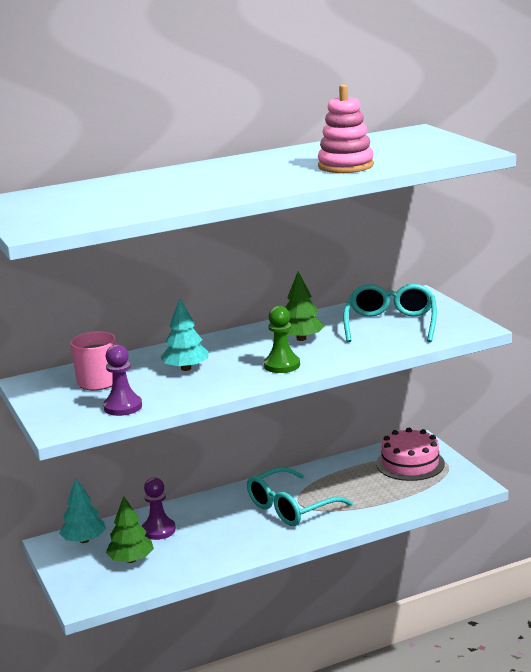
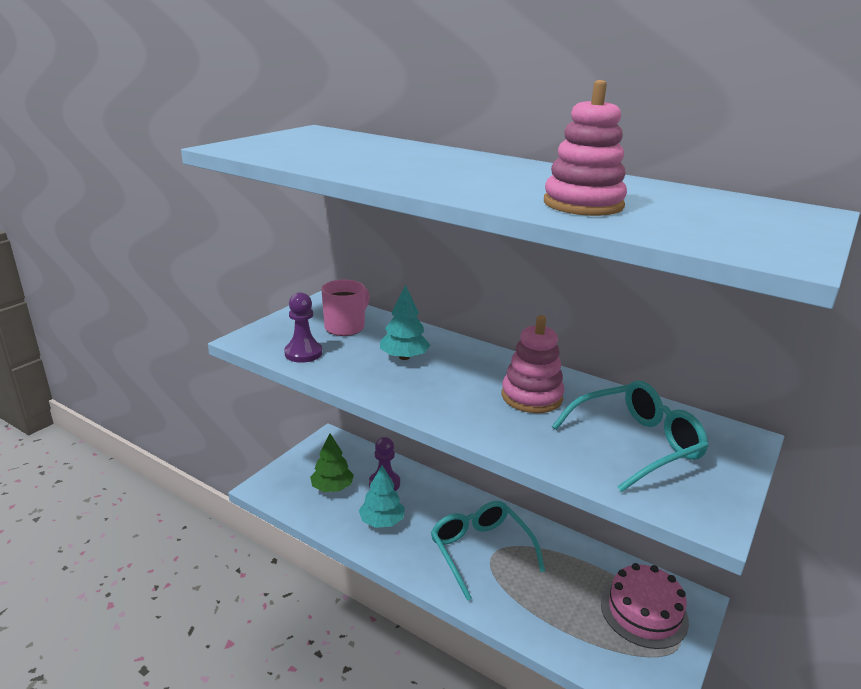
camera: 55 degrees right, 5 degrees up
(84, 540) = (344, 451): turquoise tree -> turquoise tree (382, 521)
(282, 365) = (457, 405): green pawn -> none
(290, 508) = (480, 551): turquoise glasses -> turquoise glasses turned 45 degrees clockwise
(301, 339) = (531, 397): green tree -> pink stacking toy

